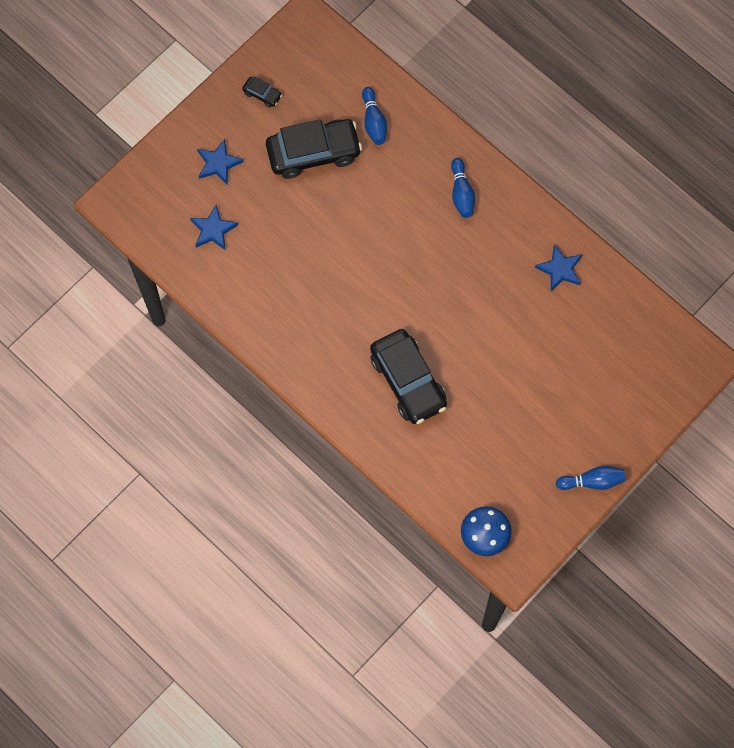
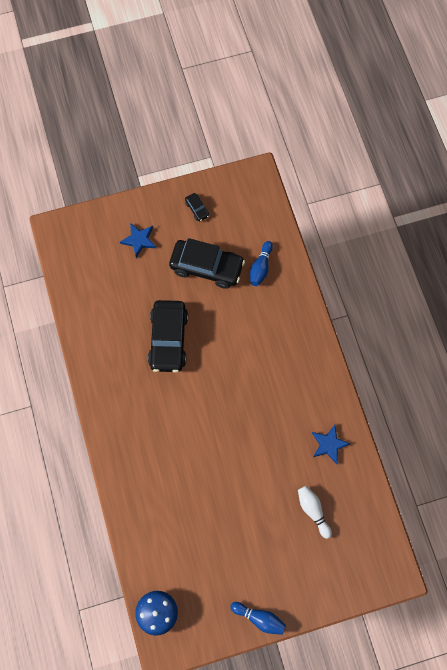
camera: 30 degrees right, 0 degrees up
(213, 230) = (107, 283): blue star -> none
(408, 381) = (173, 465): black car -> black car (168, 339)
(461, 193) = (291, 351): blue bowling pin -> none
(583, 345) = (313, 510): none -> white bowling pin

